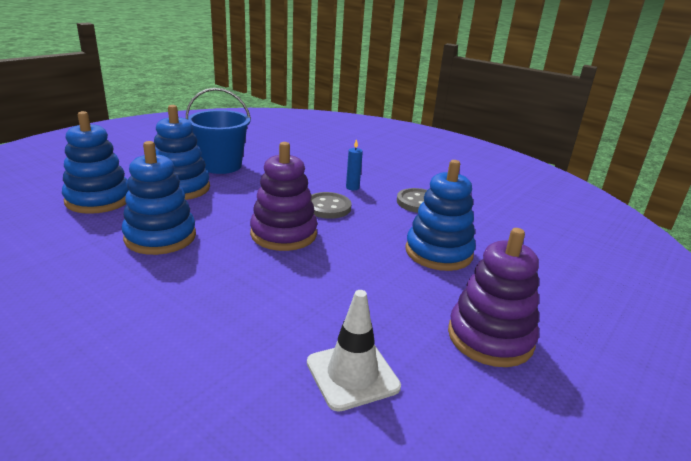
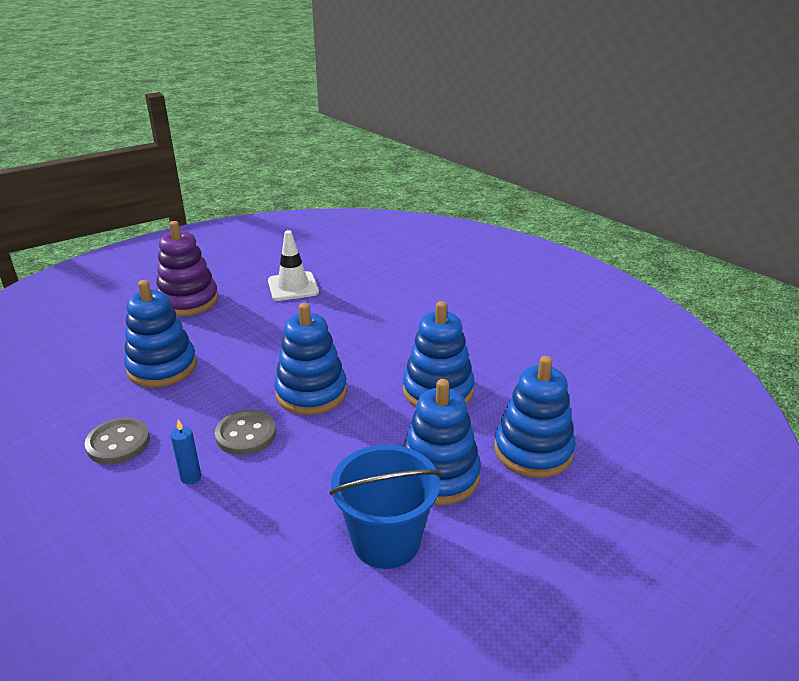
camera: 170 degrees left, 5 degrees up
(283, 234) = (311, 393): purple stacking toy -> blue stacking toy

